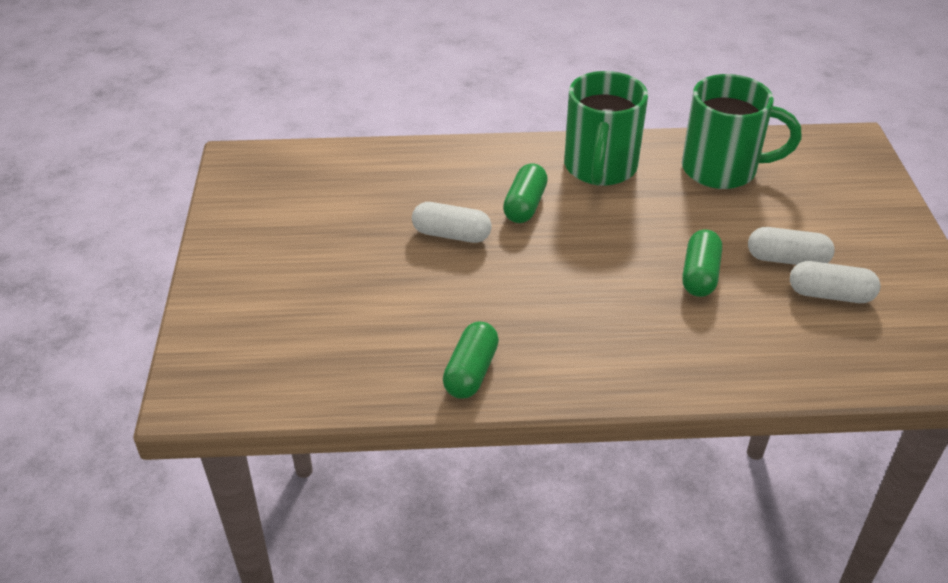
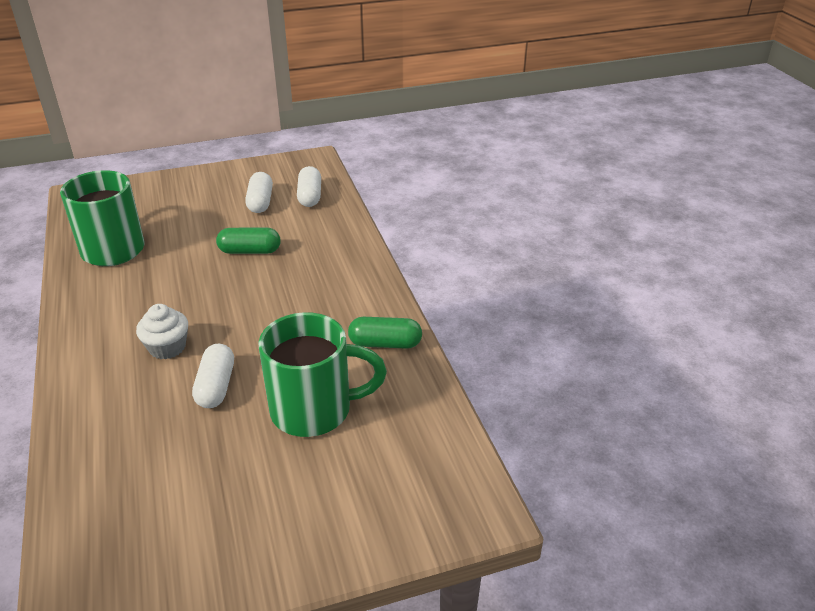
camera: 105 degrees left, 5 degrees down
(525, 205) = (167, 347): green capsule -> white cupcake
(600, 168) = (109, 311): green mug -> green mug (314, 410)
(787, 259) = (226, 218): white capsule -> white capsule (310, 196)

